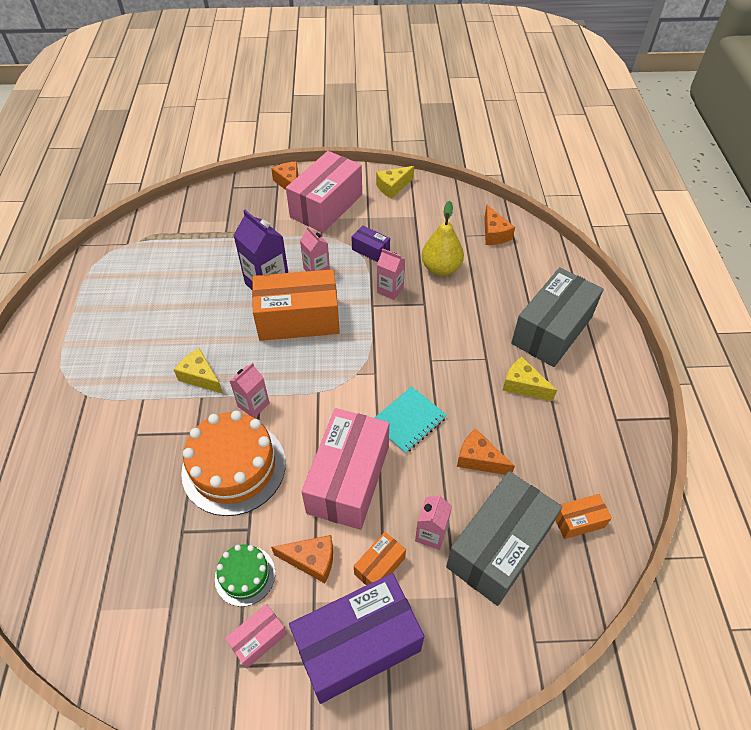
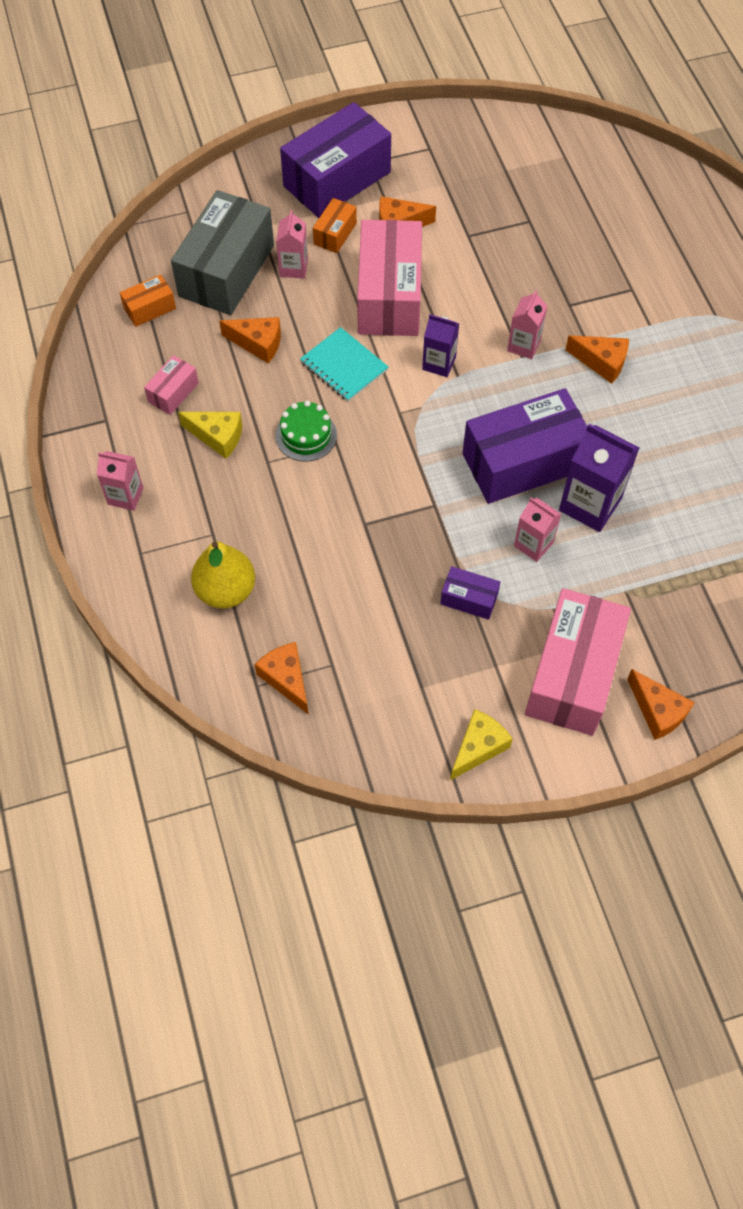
camera: 165 degrees right, 10 degrees up
(200, 377) = (601, 362): yellow cheese -> orange cheese
(234, 467) = (511, 282): orange cake -> none
(245, 575) = (453, 202): green cake -> green cake (306, 435)
(258, 639) = (420, 166): pink box -> pink box (173, 392)
(298, 319) = (523, 462): orange box -> purple box
(329, 405) = (439, 363): none -> purple carton
(390, 290) = (418, 535): pink carton -> pink carton (125, 496)
(408, 421) = (344, 366): turquoise notebook -> turquoise notebook turned 75 degrees counterclockwise
(441, 268) = (355, 590): yellow pear -> yellow pear (226, 590)
(551, 330) = (186, 522): grey box -> none

